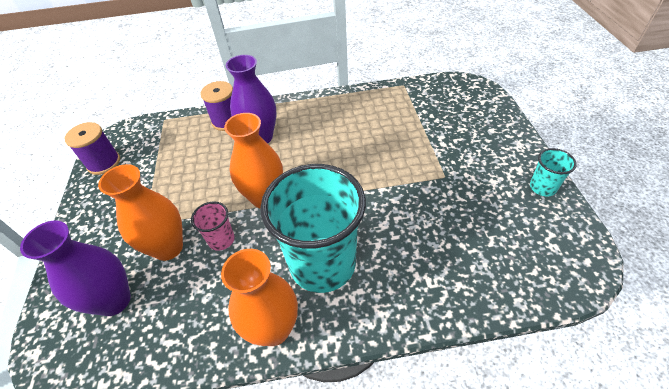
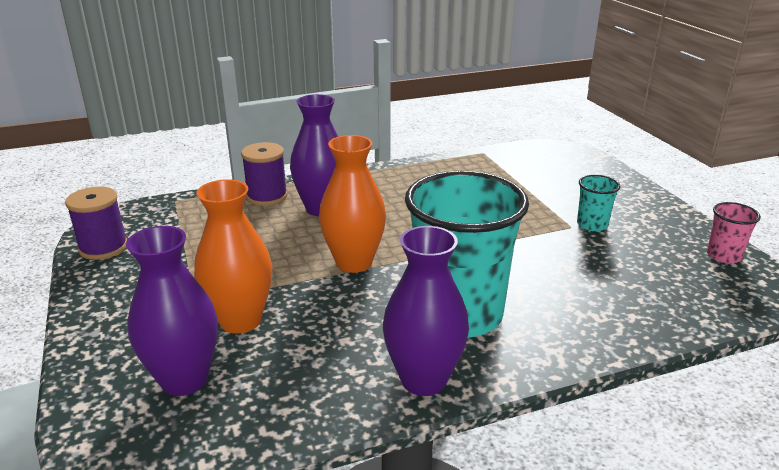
camera: 15 degrees left, 20 degrees down
(221, 240) = (313, 306): pink cup -> pink cup (723, 256)
(273, 329) = (423, 380): orange vase -> purple vase
(542, 187) = (685, 227): turquoise cup -> turquoise cup (592, 225)

